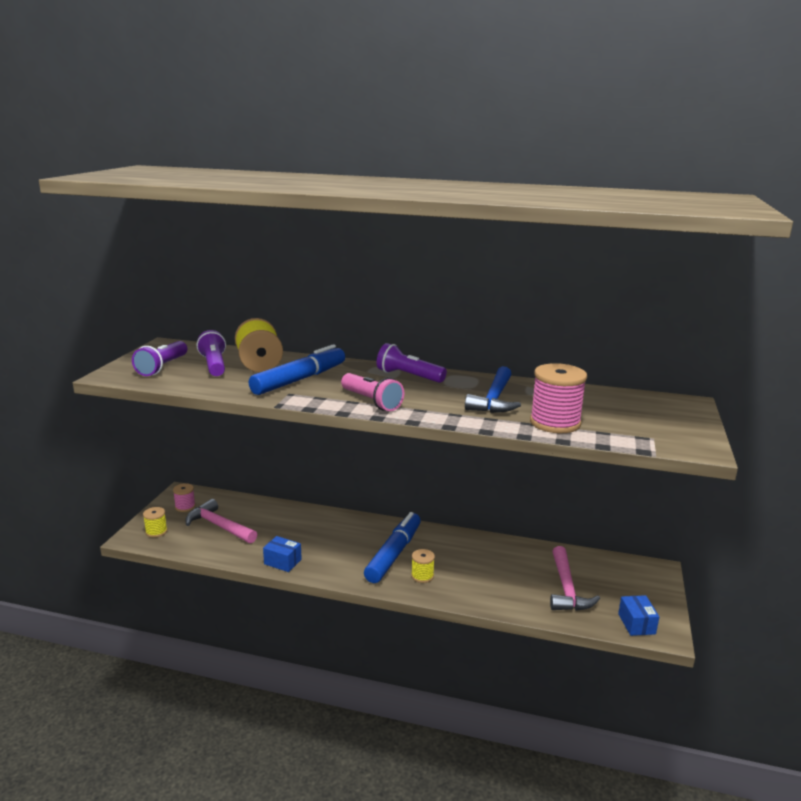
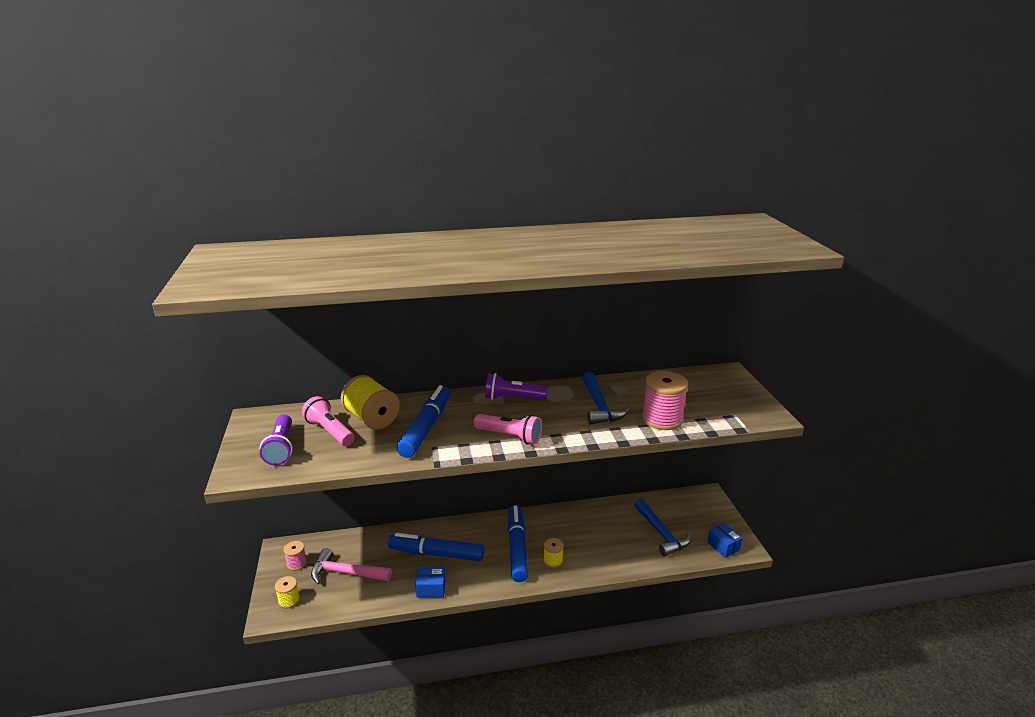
camera: 25 degrees left, 5 degrees up
(214, 365) = (330, 431): purple flashlight -> pink flashlight
(311, 535) = (436, 554): none -> blue marker
(567, 589) = (661, 533): pink hammer -> blue hammer

